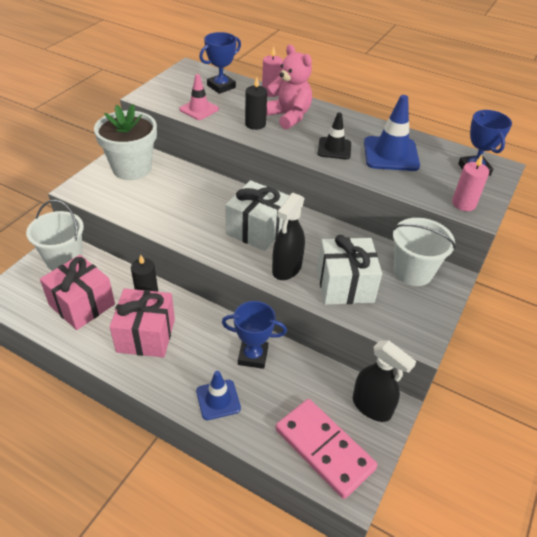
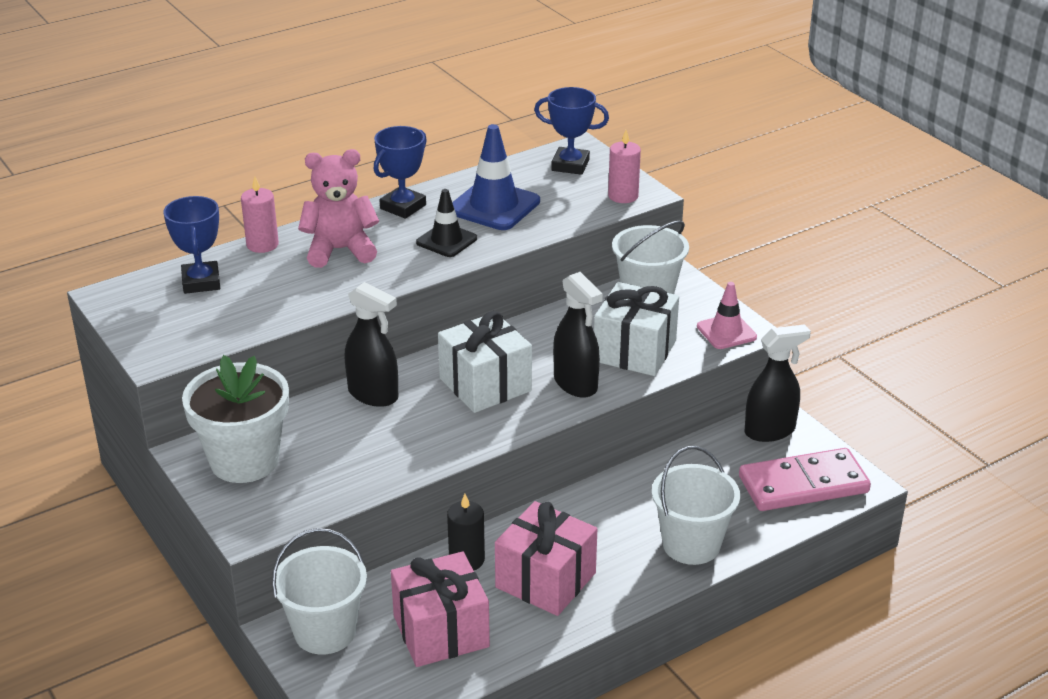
camera: 60 degrees left, 10 degrees down
(199, 109) = (246, 318): pink traffic cone -> pink traffic cone (726, 332)
(216, 191) = (373, 395): none -> black spray bottle
(218, 400) = (691, 544): blue traffic cone -> white bucket
(253, 356) = (643, 495): blue trophy -> blue trophy (403, 207)
(255, 124) = (333, 282): black candle -> none

